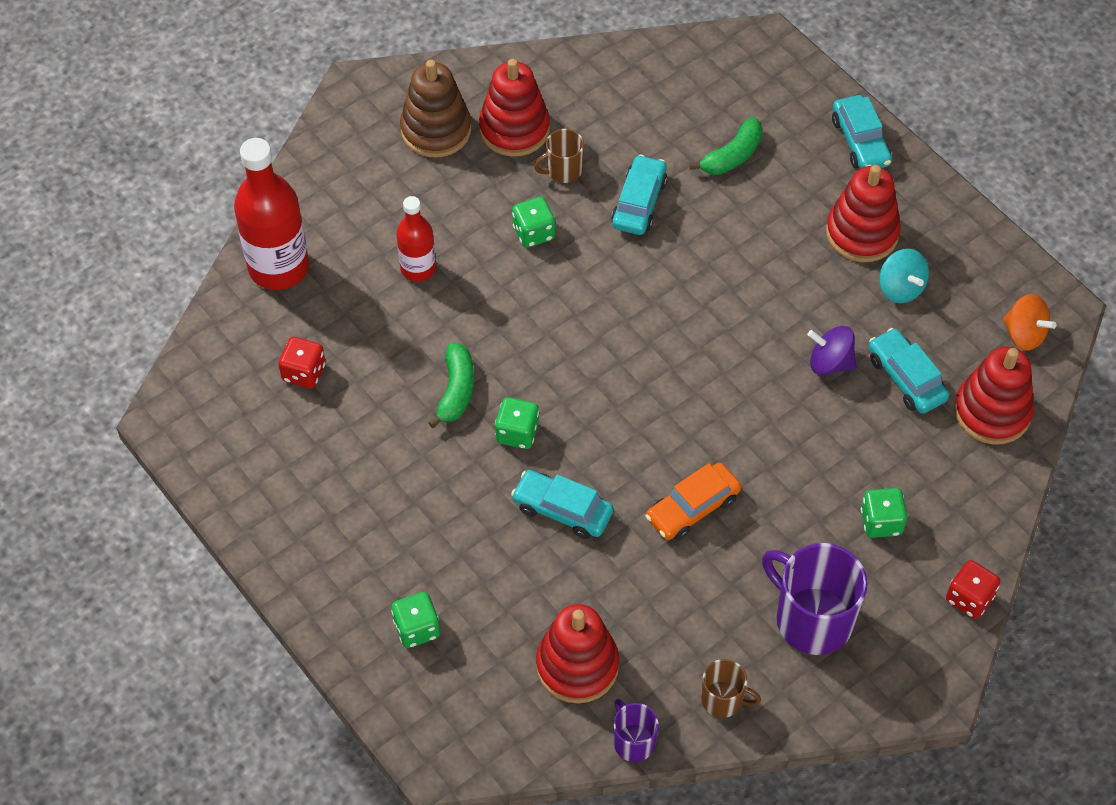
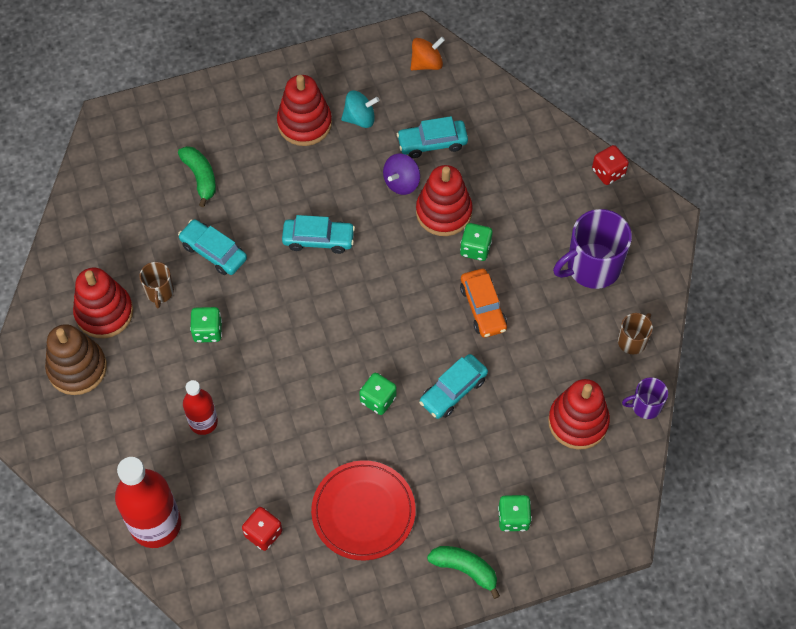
camera: 70 degrees left, 5 degrees up
(366, 464) = (363, 512): none -> red plate
(456, 391) = (325, 429): green banana -> green banana (465, 569)
(860, 141) = (226, 94): turquoise car -> turquoise car (318, 239)
(881, 522) = (535, 200): green dice -> green dice (475, 249)
(992, 412) = (478, 105): red stacking toy -> red stacking toy (443, 212)

